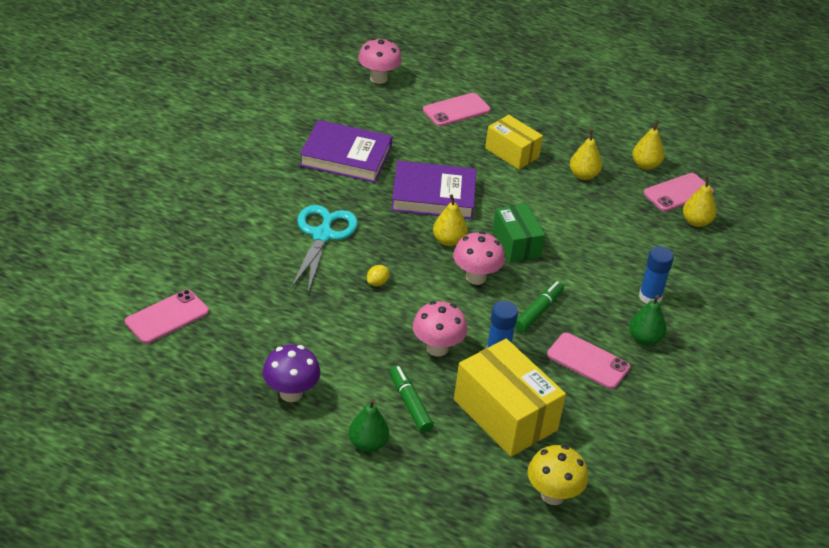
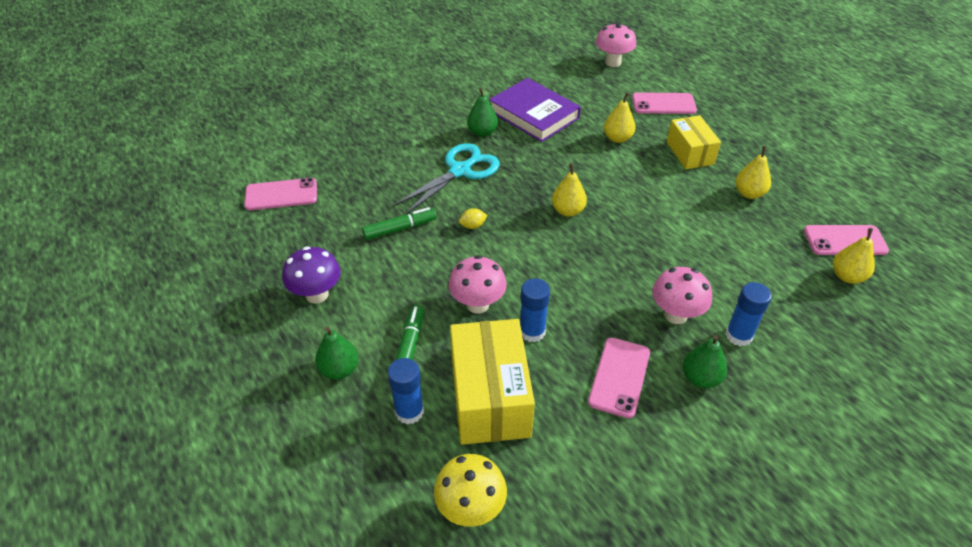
camera: 35 degrees right, 5 degrees up
(311, 190) = (482, 132): none -> green pear
(433, 195) = (585, 168): purple book -> none
(452, 451) = (409, 411): none -> blue glue stick
(476, 277) = (567, 252): pink mushroom -> pink mushroom (675, 315)
(516, 244) = (632, 235): green box -> none
(538, 311) = (605, 306): green marker -> green marker (400, 229)
(588, 361) = (619, 377): pink phone -> pink phone turned 45 degrees clockwise
(645, 165) = (825, 203): yellow pear -> yellow pear (617, 138)

